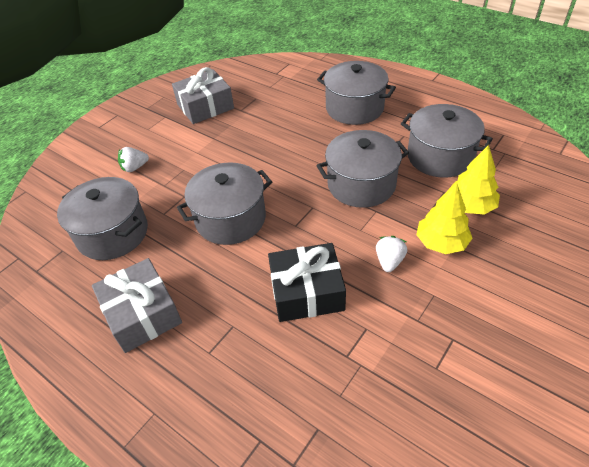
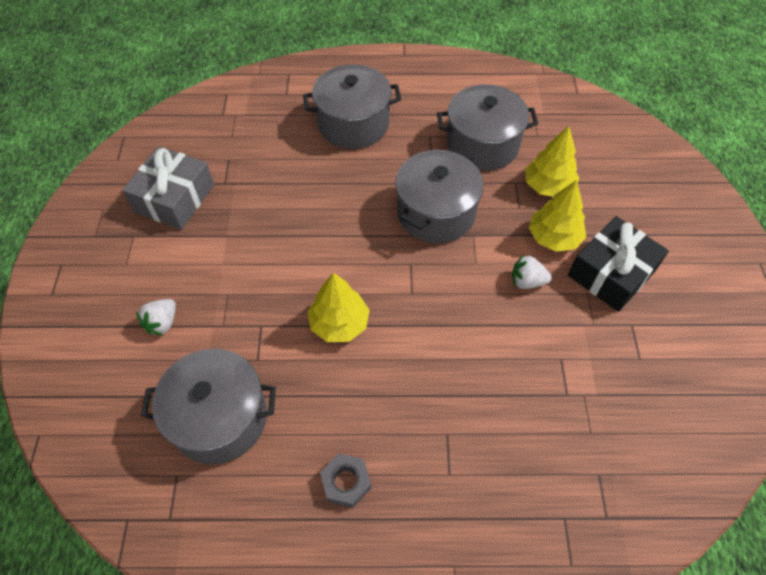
camera: 40 degrees left, 10 degrees up
(142, 314) = (346, 482): grey gift -> grey nut
(230, 219) = (339, 323): grey pot -> yellow tree
(307, 292) = (483, 356): black gift -> black gift (611, 273)
(389, 261) = (527, 281): white strawberry -> white strawberry turned 60 degrees counterclockwise

